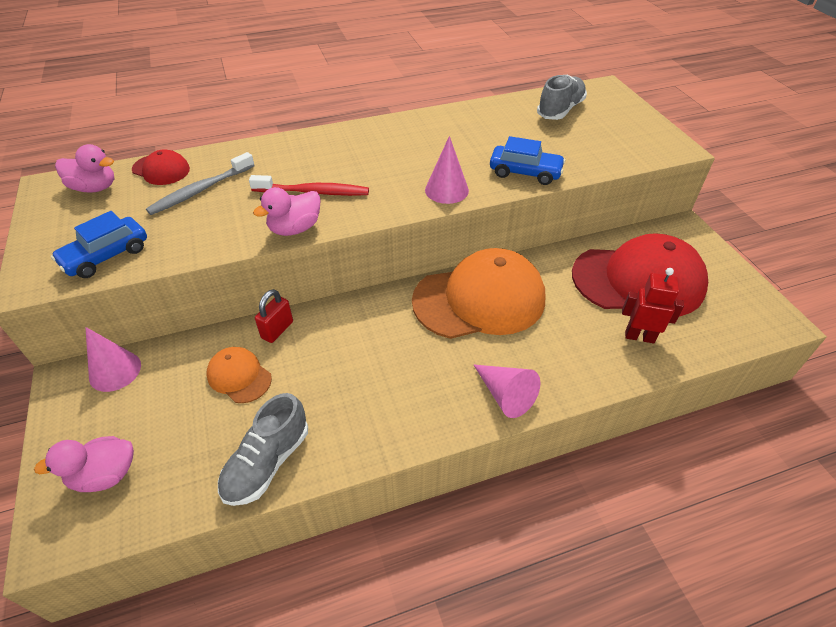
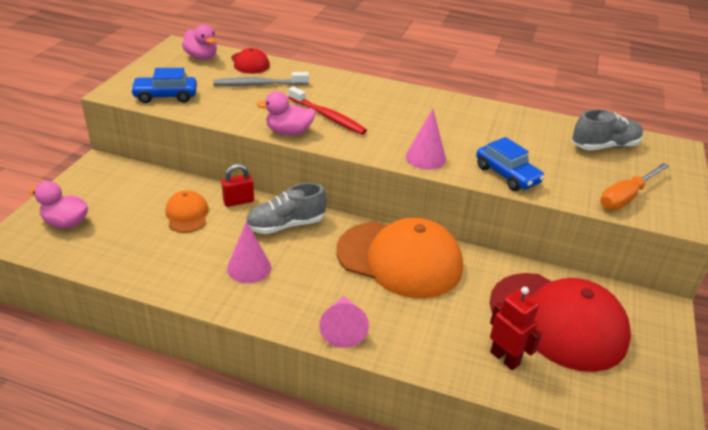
camera: 35 degrees right, 10 degrees down
(115, 371) = (126, 173): pink cone -> pink cone (249, 268)
(267, 462) = (150, 270): grey shoe -> grey shoe (286, 225)
(621, 148) = (626, 197): none -> orange screwdriver

